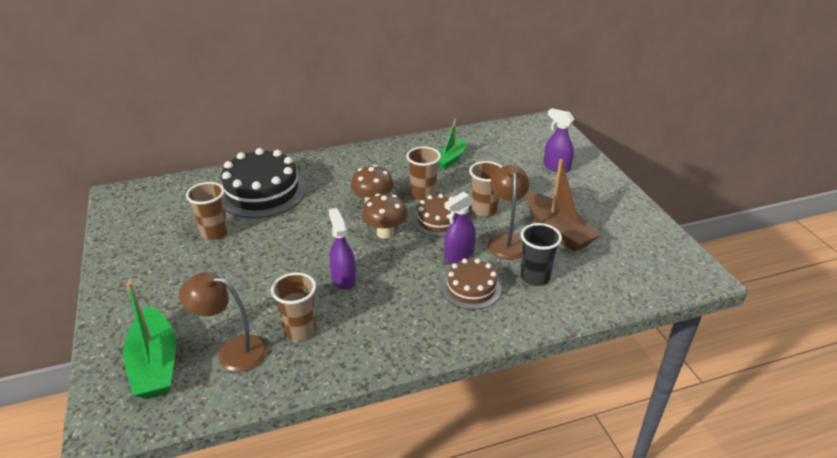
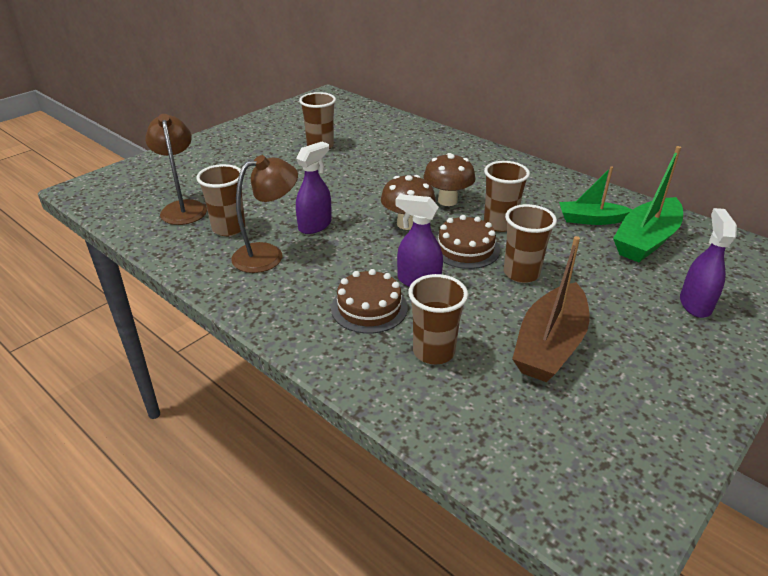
camera: 60 degrees right, 0 degrees up
(155, 364) = (151, 182): green boat -> green boat (646, 240)
(262, 192) = (398, 143): black cake -> none
(506, 241) = (480, 308): brown lamp -> brown lamp (268, 255)
(535, 277) = (433, 352): black cup -> brown cup

